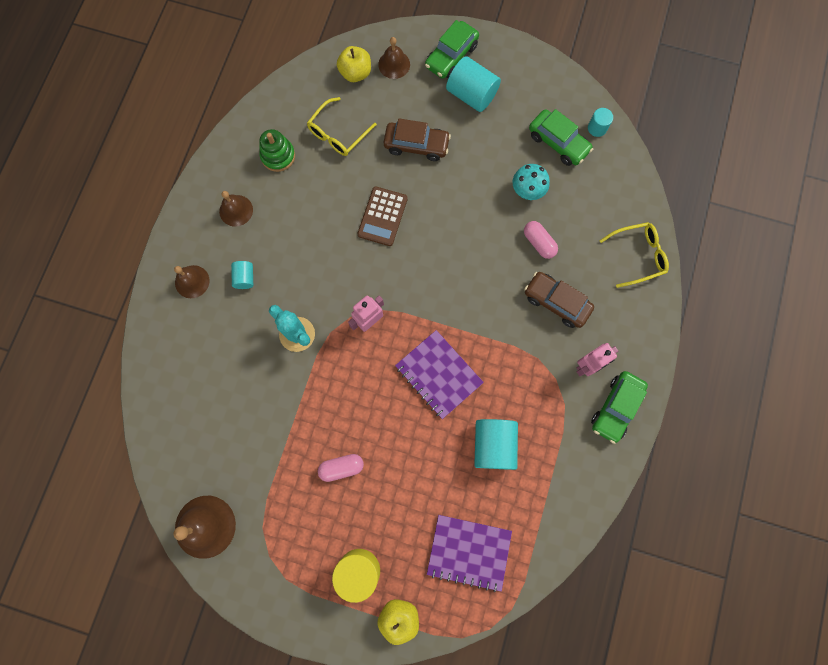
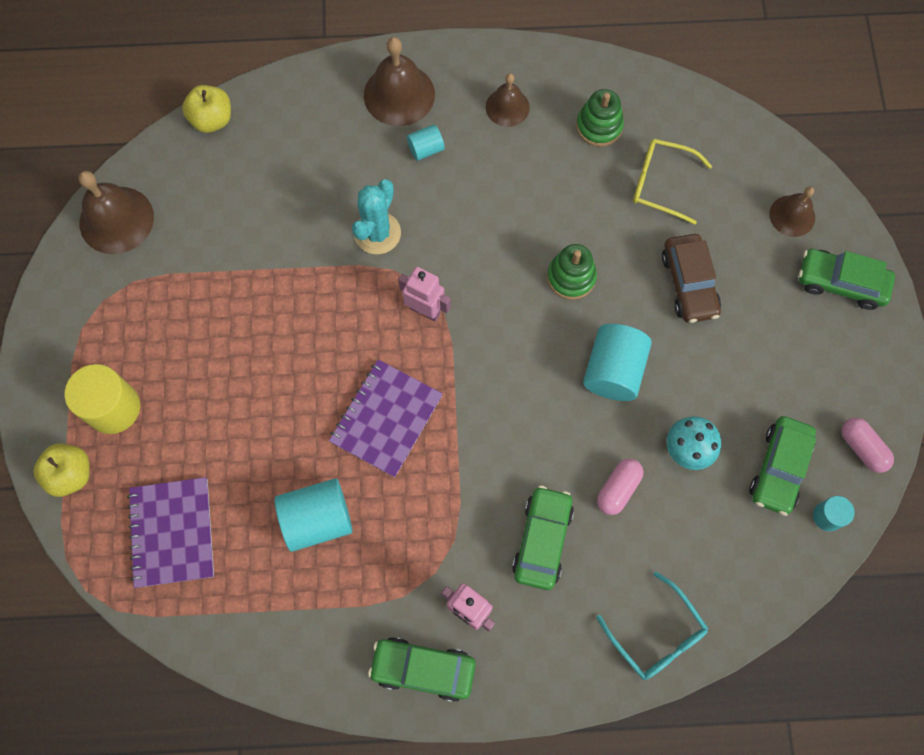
camera: 70 degrees right, 5 degrees down
(192, 281) = (399, 94): brown bell -> brown bell, size x1.62
(341, 467) = (230, 344): pink capsule -> pink capsule (862, 448)
(355, 73) = (756, 174): yellow apple -> yellow apple (212, 120)
(382, 216) = (571, 277): brown calculator -> green stacking toy
(471, 95) = (796, 329): turquoise cylinder -> turquoise cylinder (613, 371)
(556, 302) = (542, 540): brown car -> green car
(638, 255) = (657, 635): yellow glasses -> turquoise glasses

